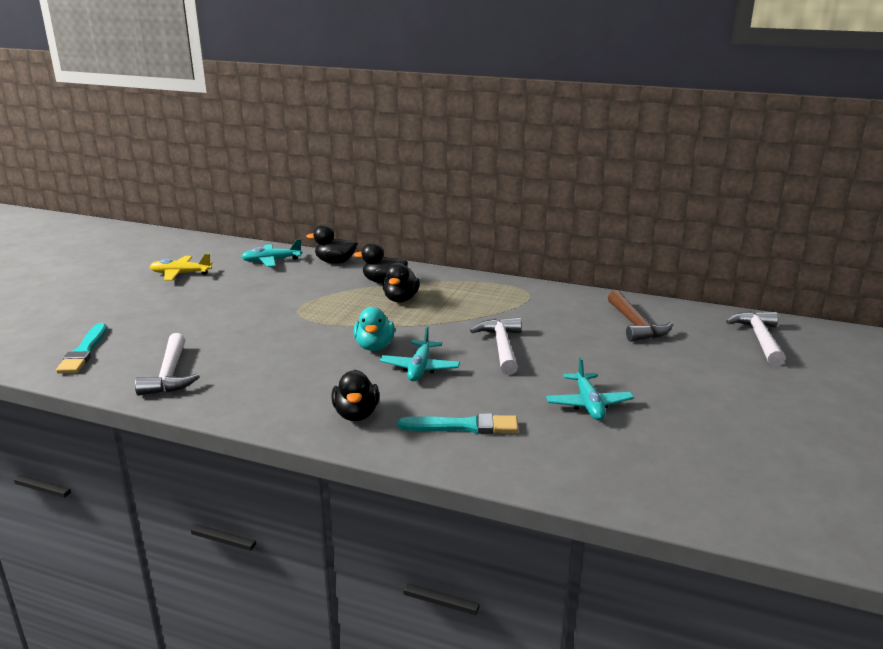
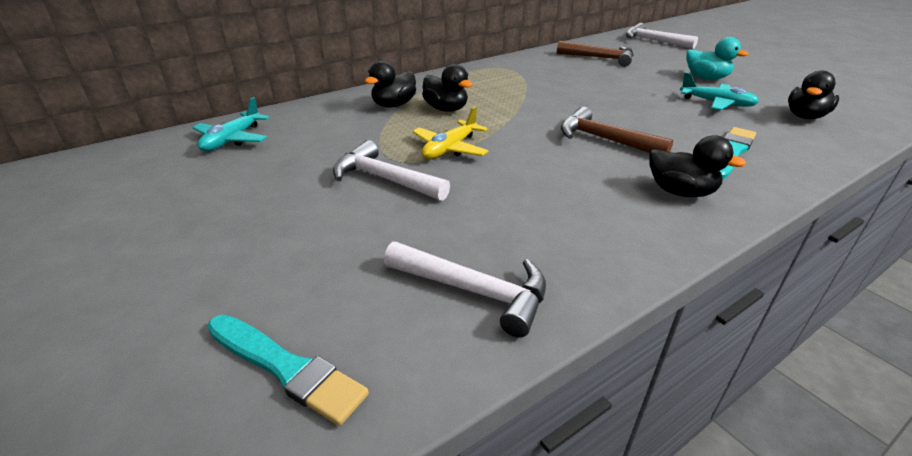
camera: 55 degrees left, 10 degrees up
(180, 274) = (145, 205): yellow plane -> yellow plane (450, 149)
(335, 262) = (304, 111): black duck -> black duck (805, 116)
(374, 346) = (537, 146): turquoise duck -> turquoise duck (706, 78)
(420, 368) = (604, 139): turquoise plane -> brown hammer
(501, 347) = (593, 101): white hammer -> white hammer (384, 179)

